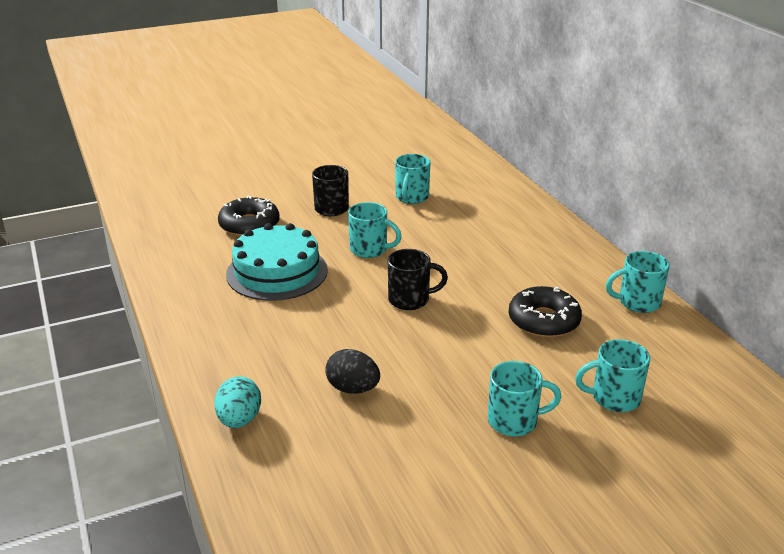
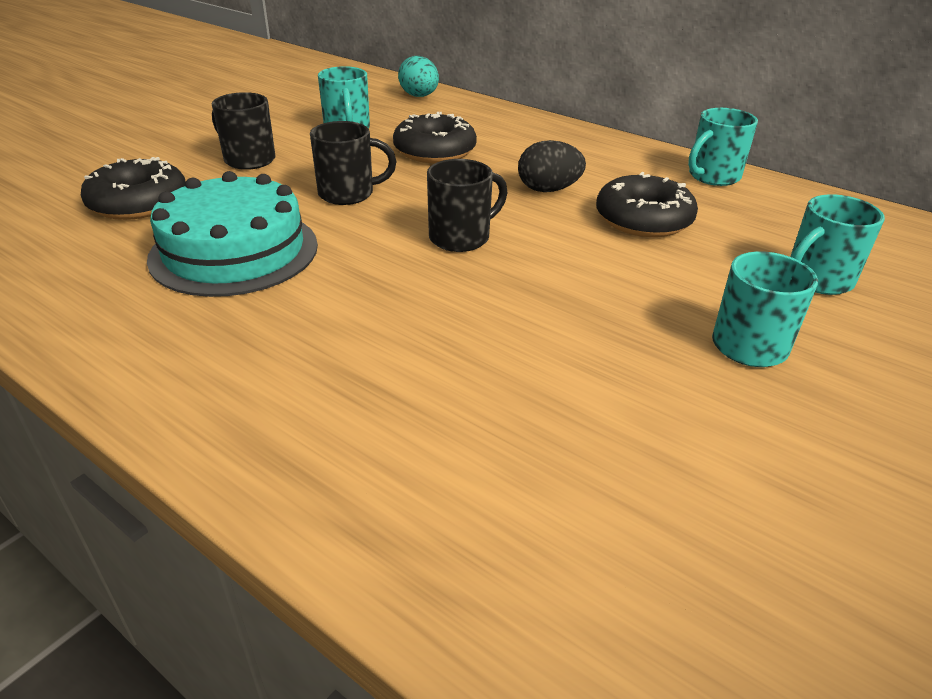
camera: 30 degrees left, 5 degrees up
(239, 420) = (363, 497): turquoise egg -> turquoise egg (419, 96)
(353, 389) = (501, 376): black egg -> black egg (548, 190)
(370, 250) = (348, 194): turquoise mug -> black mug
(454, 230) = (434, 151): none -> black donut

